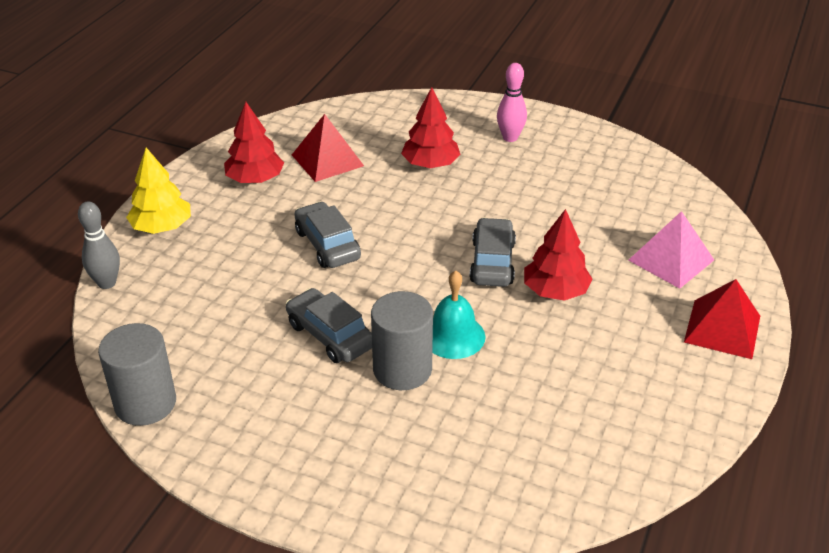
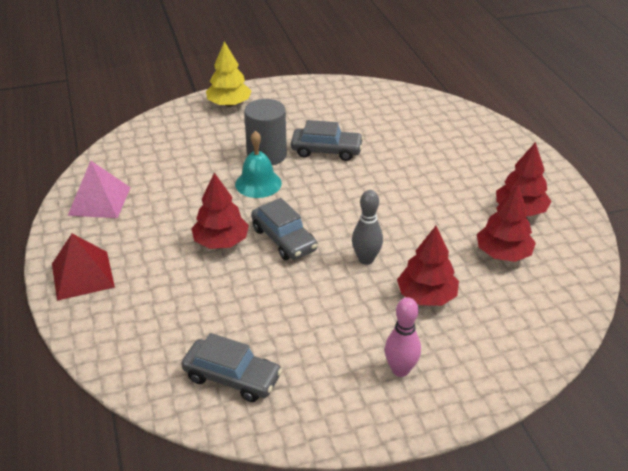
camera: 140 degrees right, 0 degrees up
(107, 283) = (479, 116): grey bowling pin -> grey bowling pin (366, 259)
(145, 403) = (368, 88): grey cylinder -> none
(162, 227) = (511, 153): yellow tree -> yellow tree (229, 104)
(327, 160) = (503, 253): red pyramid -> red tree
(327, 245) = (402, 194): grey car -> grey car (232, 377)
(671, 260) = (152, 313): pink pyramid -> pink pyramid (99, 201)

